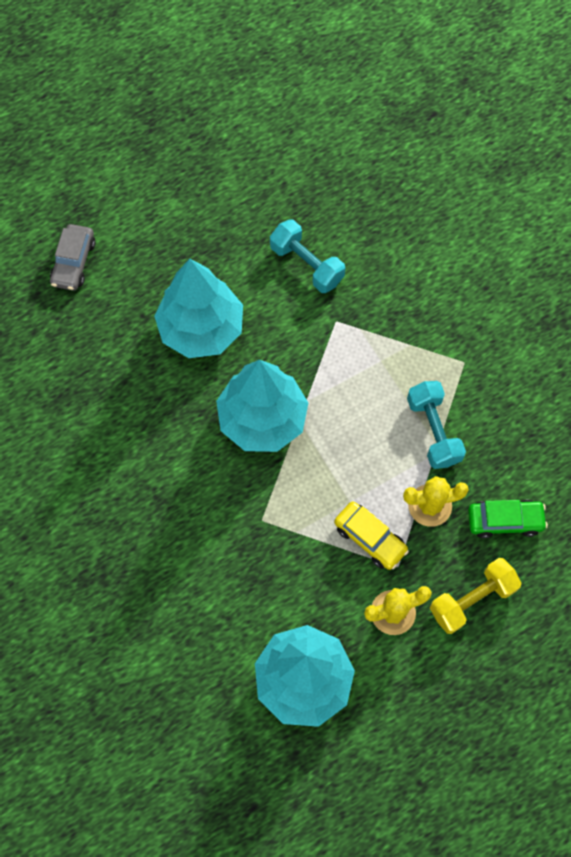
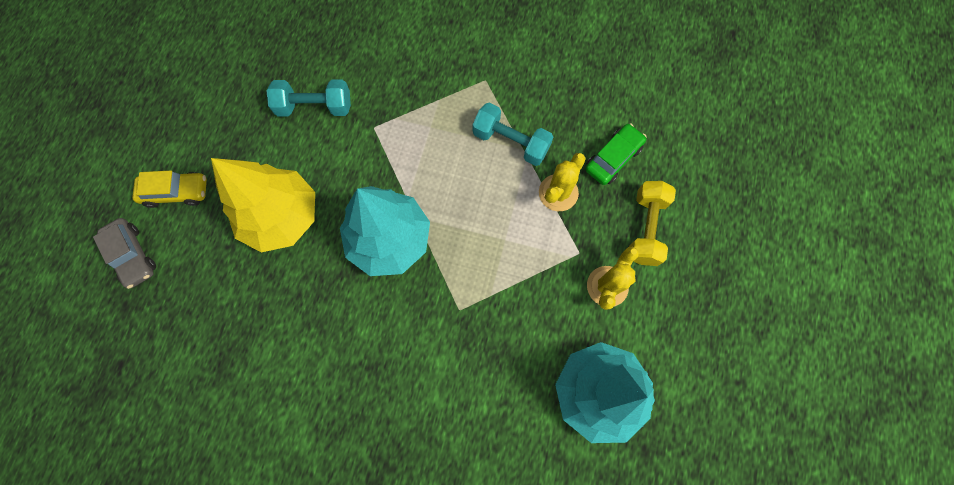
camera: 45 degrees left, 5 degrees up
(201, 329) = (282, 216): turquoise tree -> yellow tree
(370, 538) = (543, 251): yellow car -> yellow car (176, 192)

